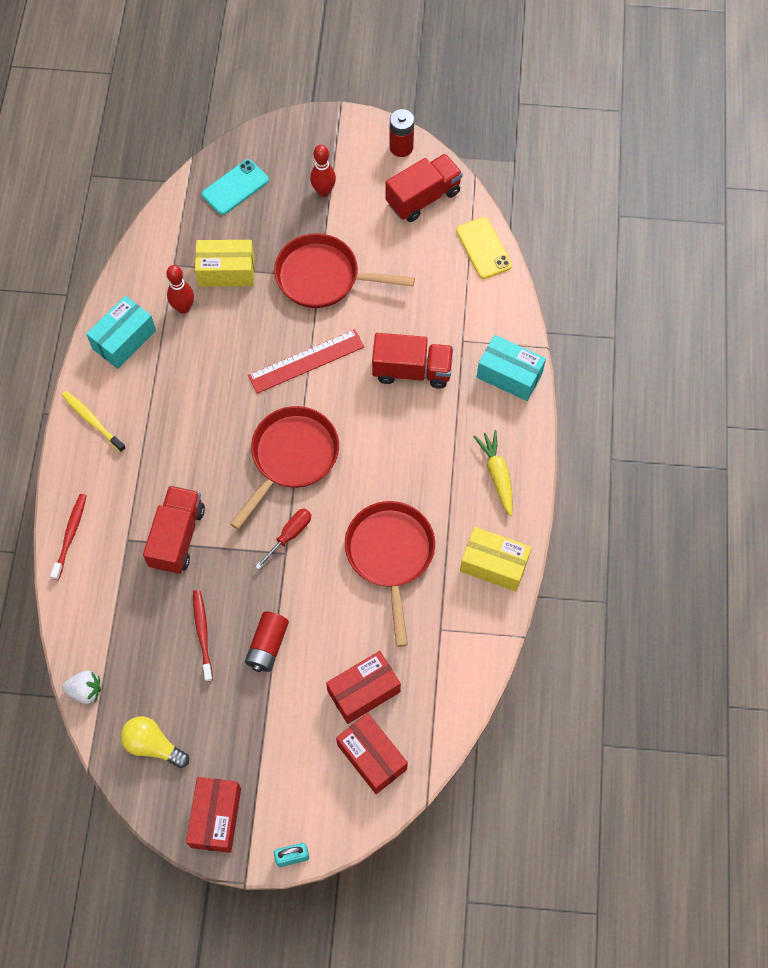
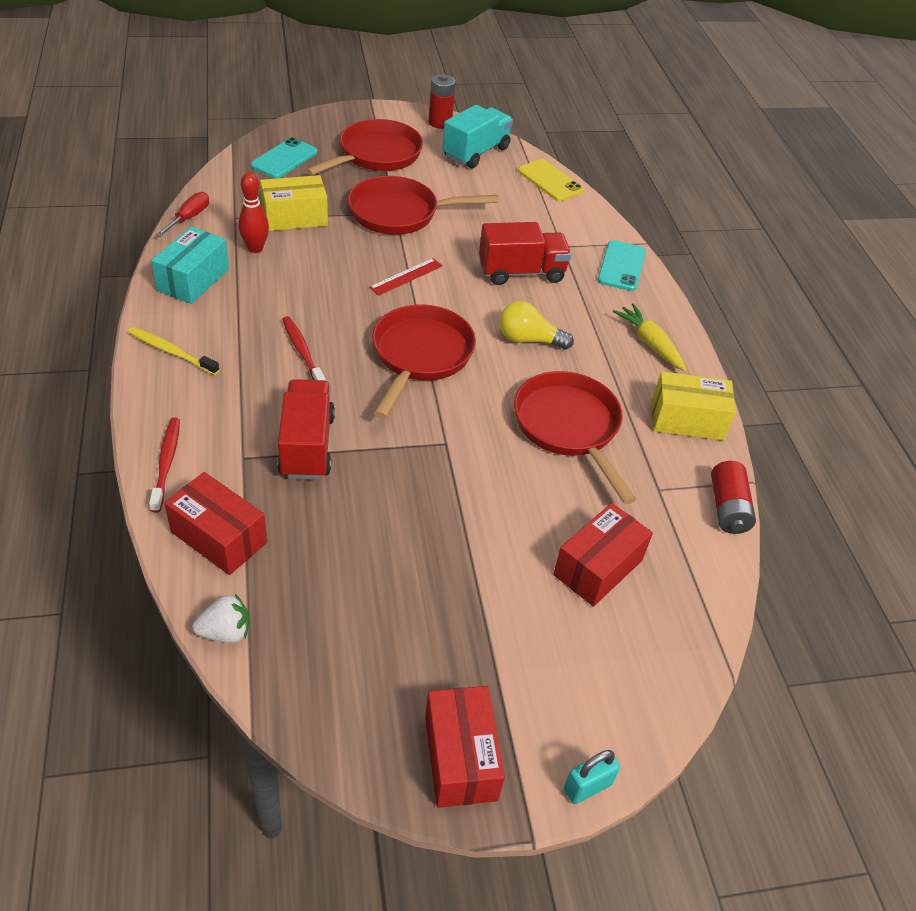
camera: 20 degrees left, 20 degrees down
(153, 745) = (341, 682): yellow light bulb -> yellow light bulb (528, 340)
(202, 633) = (370, 539): red toothbrush -> red toothbrush (302, 352)
(267, 646) = (458, 539): red battery -> red battery (728, 508)
(289, 535) = (444, 425): red screwdriver -> red screwdriver (189, 218)
(306, 361) = (406, 276): red ruler -> red ruler, size x0.62
(323, 191) = (376, 155): red bowling pin -> red pan
(372, 757) = (640, 638): red box -> red box (219, 537)
(423, 197) = (476, 152): red truck -> turquoise truck
(509, 375) = (621, 266): turquoise box -> turquoise phone

